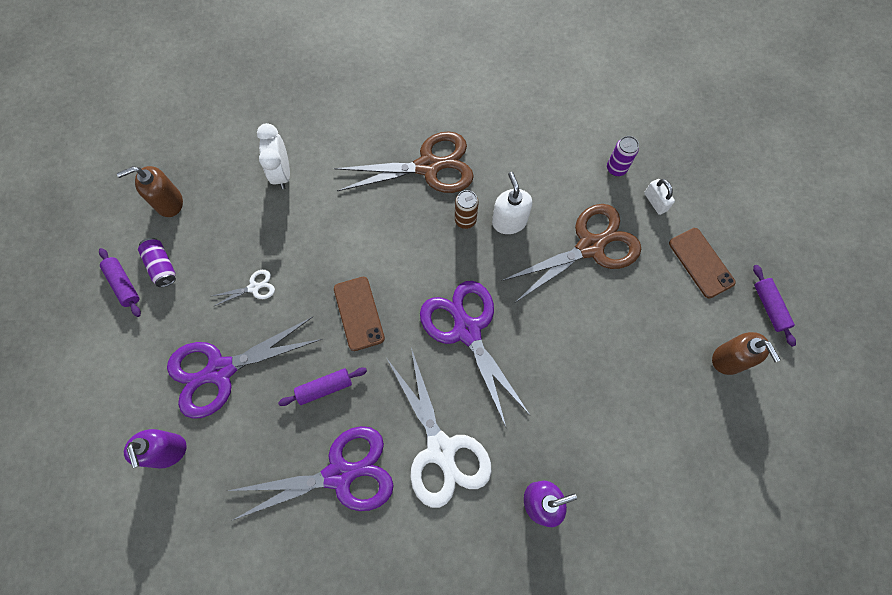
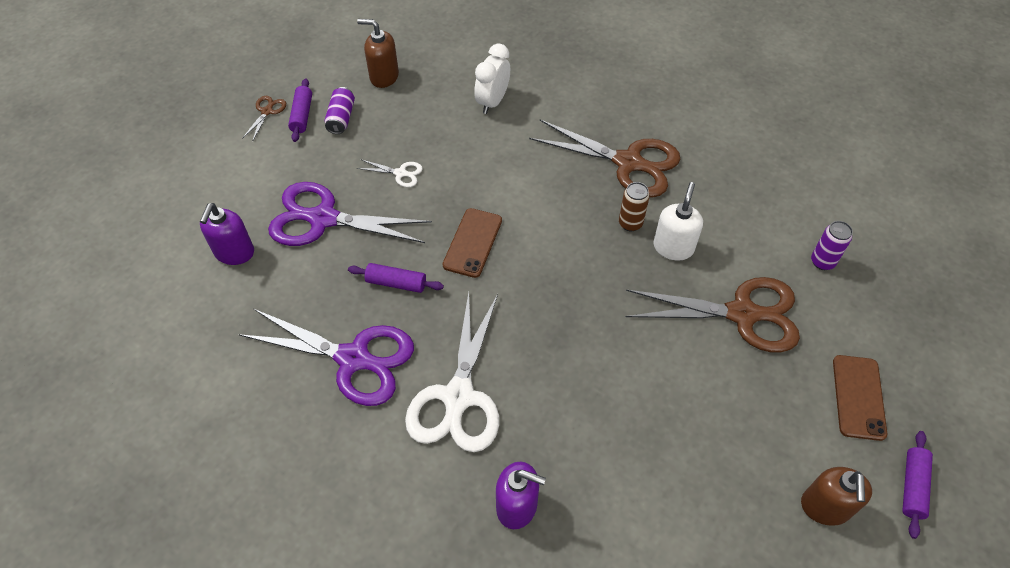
camera: 35 degrees right, 15 degrees down
(88, 300) = (267, 111): none -> brown scissors
(467, 330) = (561, 313): purple scissors -> none
(655, 202) = (845, 313): white padlock -> none

